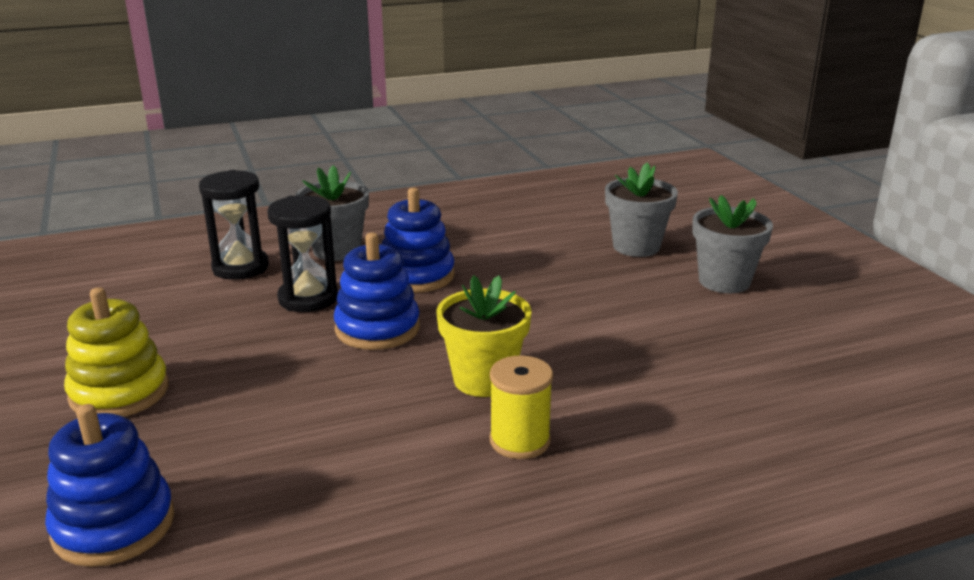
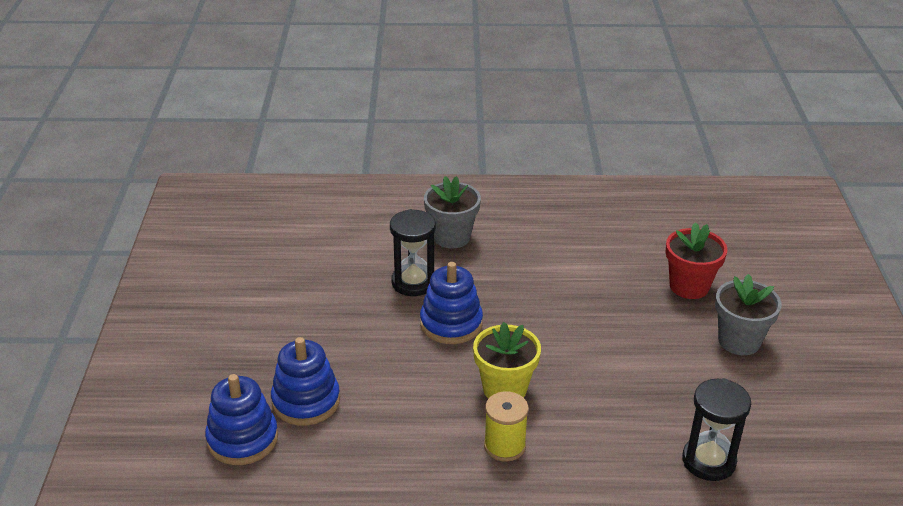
camera: 20 degrees right, 10 degrees up
(119, 392) = (268, 338): yellow stacking toy -> none
(240, 267) = (376, 239): black hourglass -> black hourglass (708, 461)
(416, 276) = (500, 278): blue stacking toy -> blue stacking toy (306, 401)
(636, 246) = (689, 286): grey flower pot -> red flower pot

